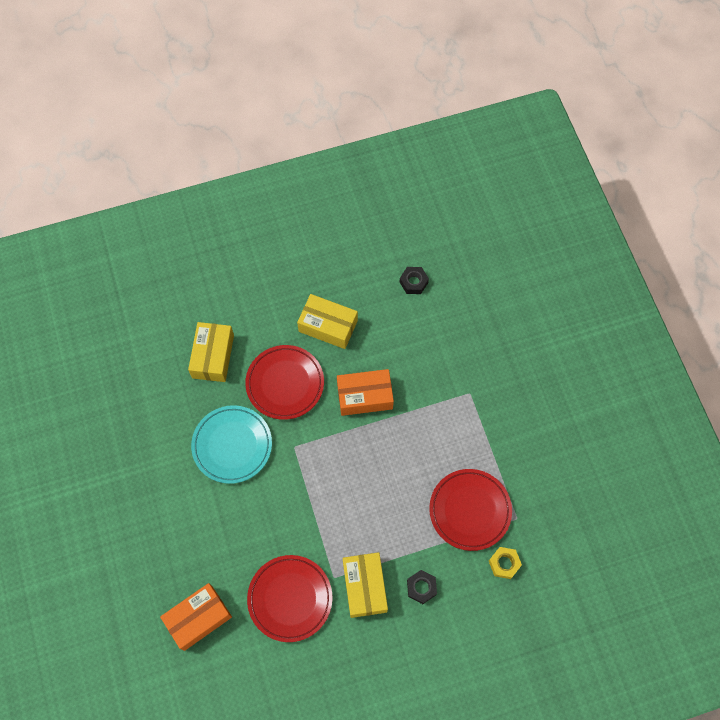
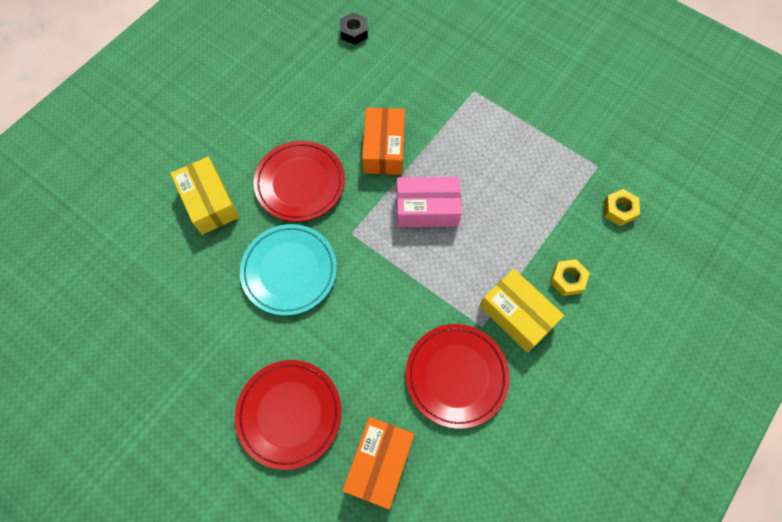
camera: 35 degrees left, 0 degrees up
(328, 326) = (303, 110): yellow box -> none
(361, 464) = (427, 208): none -> pink box
(364, 396) = (384, 149): orange box -> orange box turned 45 degrees counterclockwise
(421, 587) = (567, 279): black nut -> yellow nut
(470, 510) = (553, 185): red plate -> red plate (289, 413)

